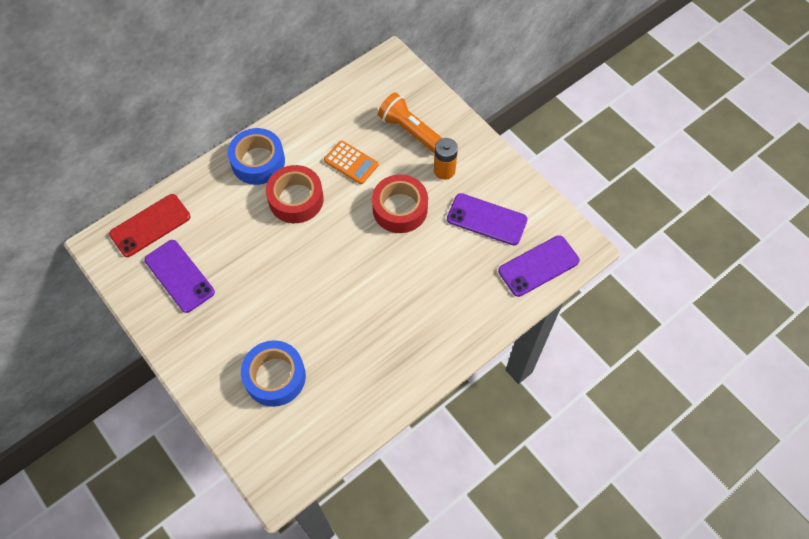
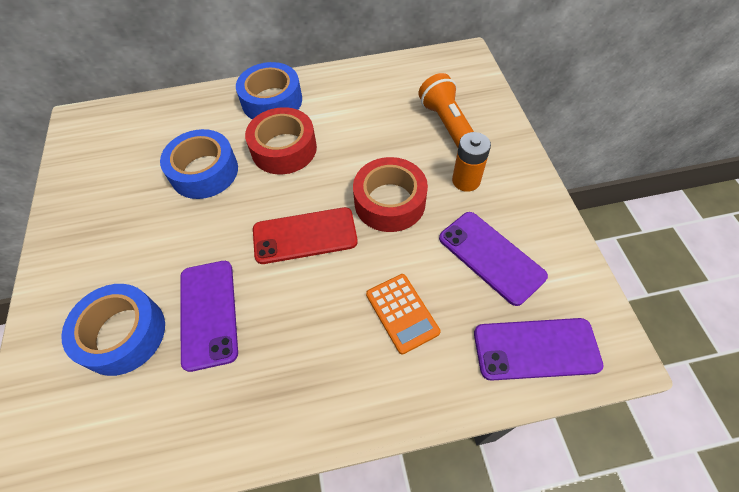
camera: 30 degrees right, 5 degrees down
(150, 225) = (132, 120): red phone -> red phone (305, 236)
(179, 276) = (118, 177): purple phone -> purple phone (208, 313)
(246, 243) = (204, 172): none -> blue tape
(351, 163) = (364, 135): orange calculator -> orange calculator (402, 313)

